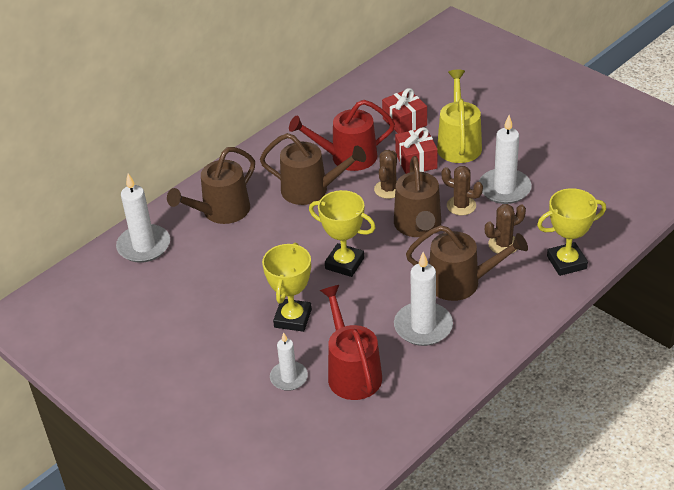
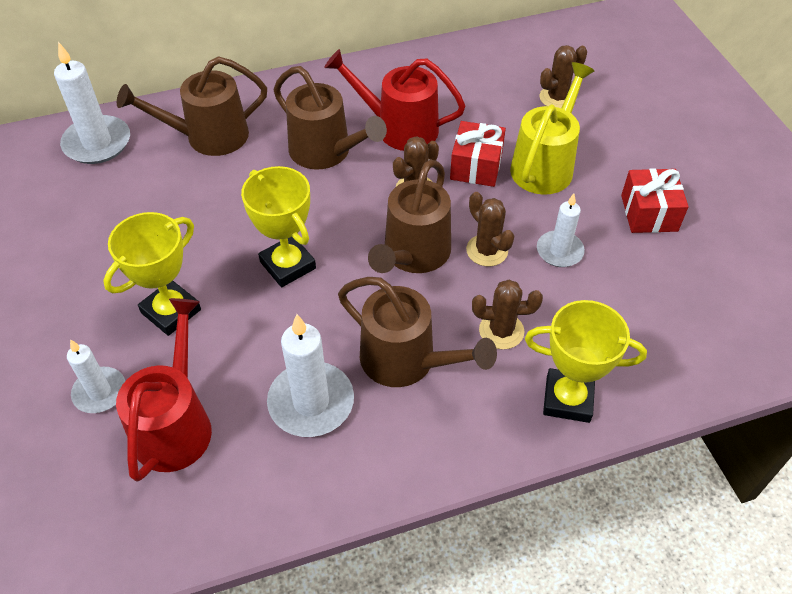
camera: 25 degrees right, 10 degrees up
(404, 122) = (500, 110): red gift -> red gift (649, 213)
(435, 100) = (557, 98): none -> brown cactus
(504, 189) = (559, 251): white candle -> white candle, size x0.63

